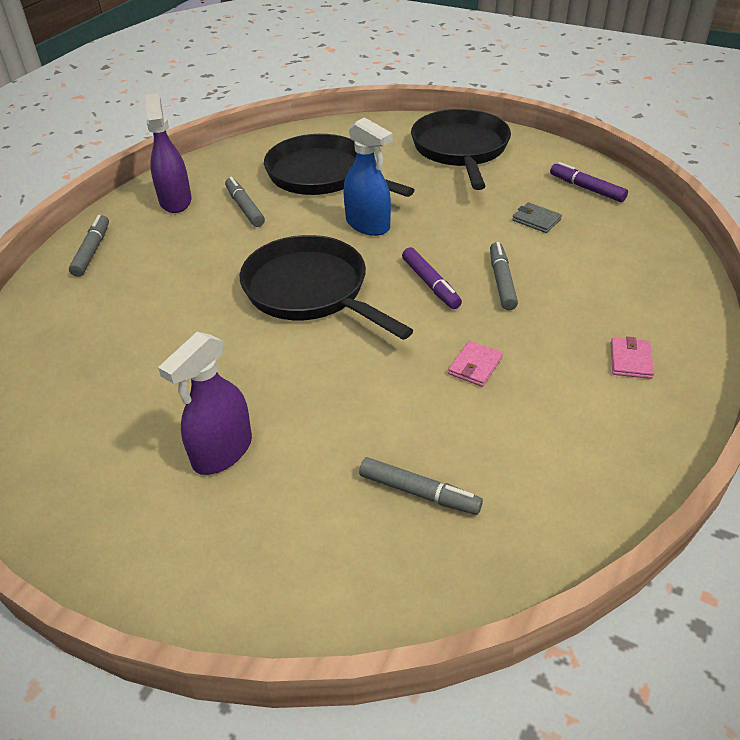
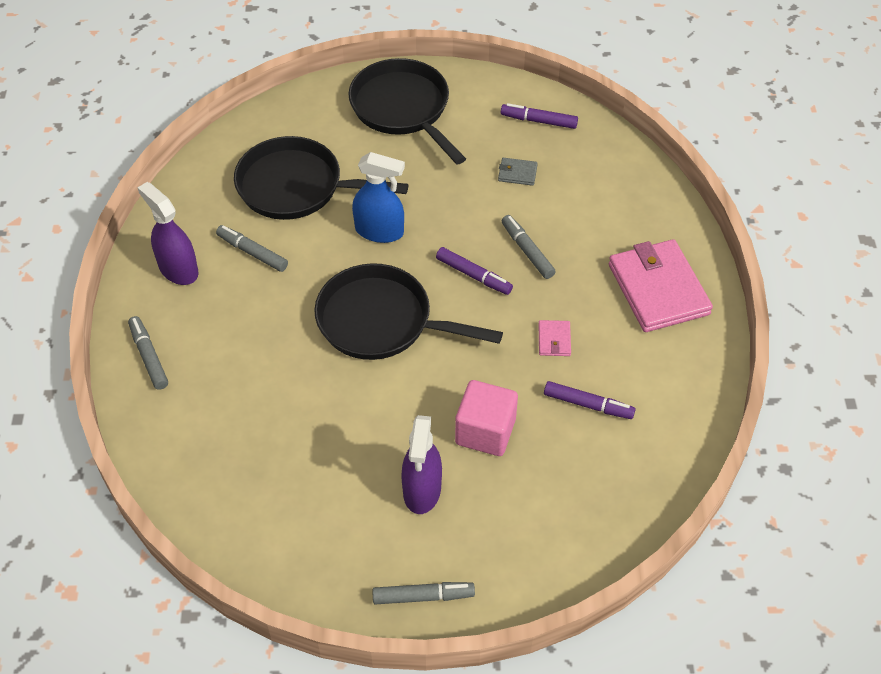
camera: 30 degrees left, 10 degrees up
(334, 423) = (485, 431): none -> pink cube
(418, 492) = (577, 458): grey marker -> grey marker (422, 596)
(470, 441) = (587, 404): none -> purple marker
(630, 360) = (658, 289): pink wallet -> pink wallet, size x2.38

